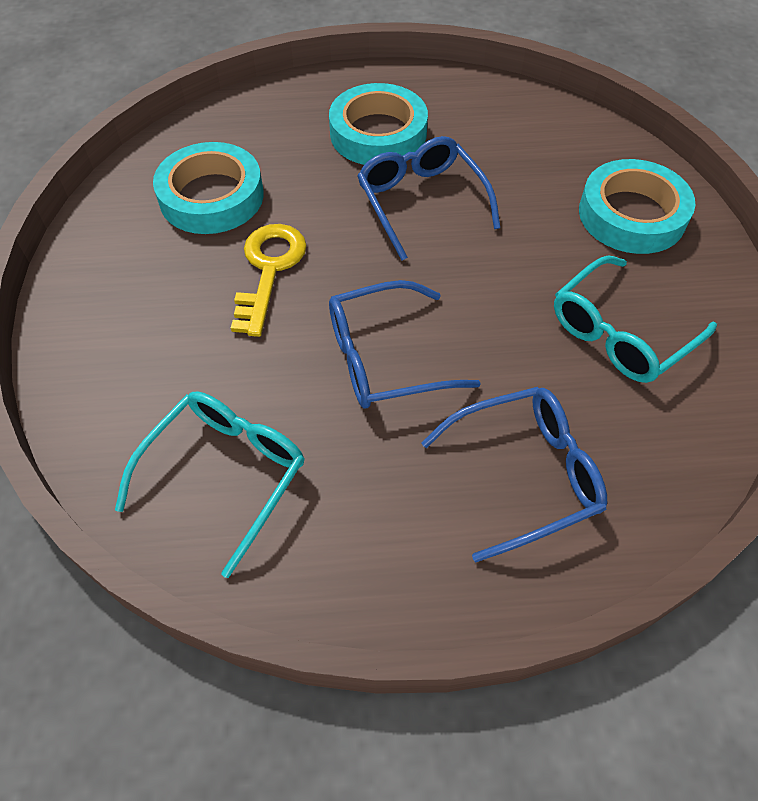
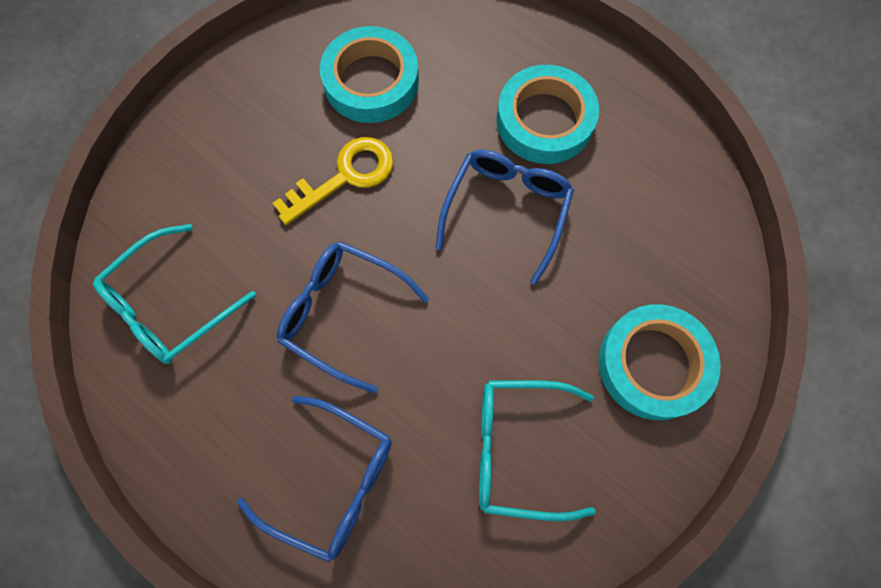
camera: 45 degrees right, 15 degrees up
(224, 475) = (171, 304): turquoise glasses -> turquoise glasses turned 150 degrees clockwise

